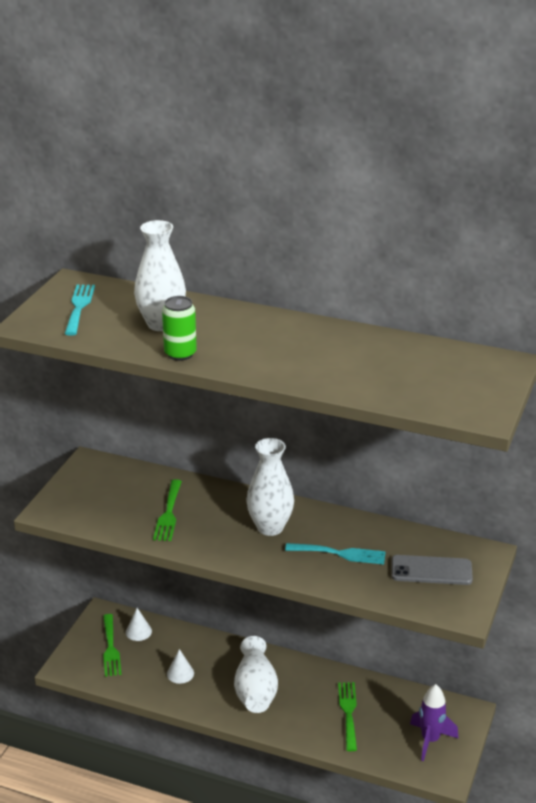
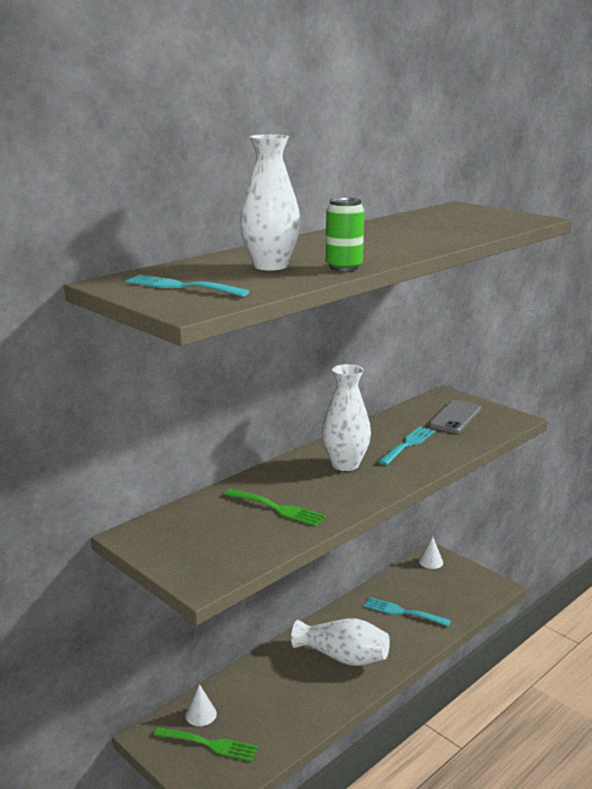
camera: 65 degrees left, 10 degrees down
(180, 673) = (287, 701): white cone -> white cone (431, 561)
(348, 712) = (402, 612): green fork -> turquoise fork
(430, 740) = (456, 581): purple rocket -> none

